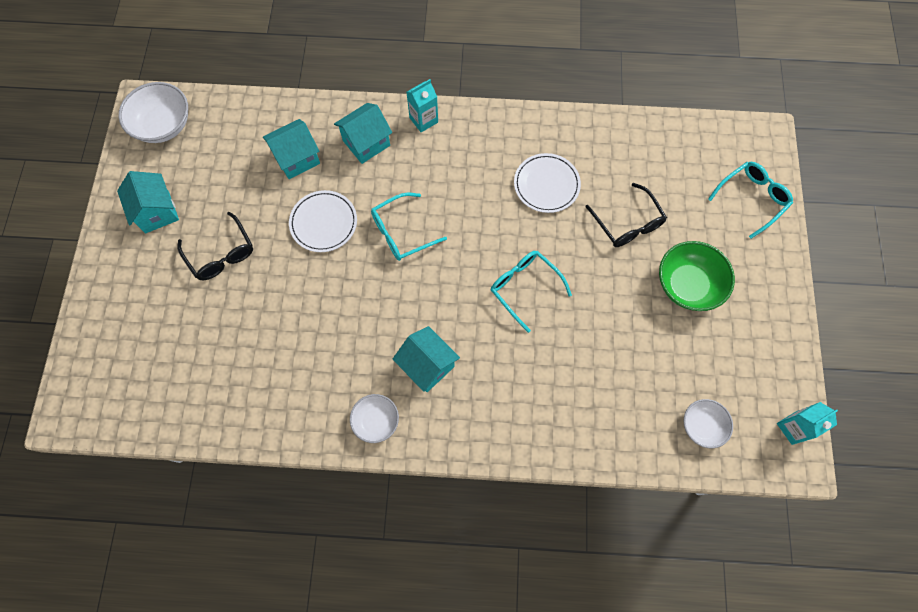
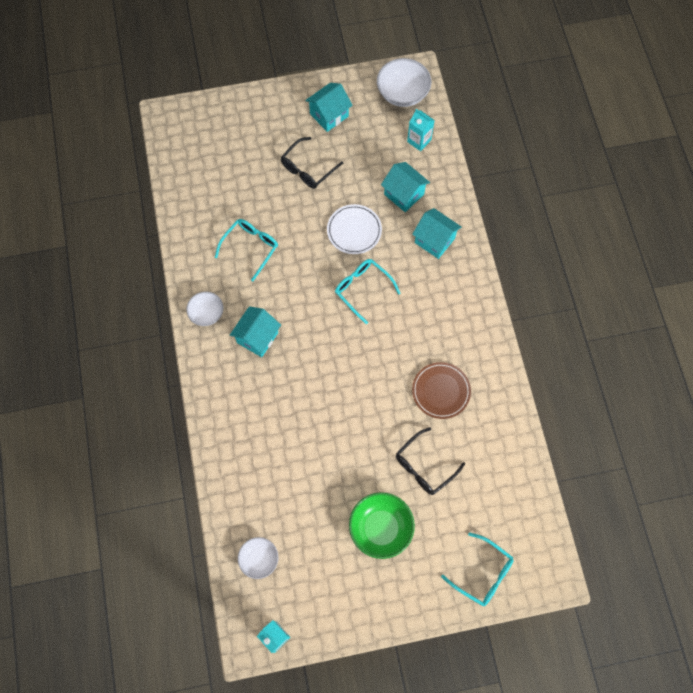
camera: 75 degrees right, 0 degrees up
(423, 120) = (471, 278): turquoise carton -> turquoise carton (419, 141)
(524, 288) = (341, 394): turquoise glasses -> turquoise glasses (250, 247)
(546, 184) = (441, 391): white plate -> brown plate

